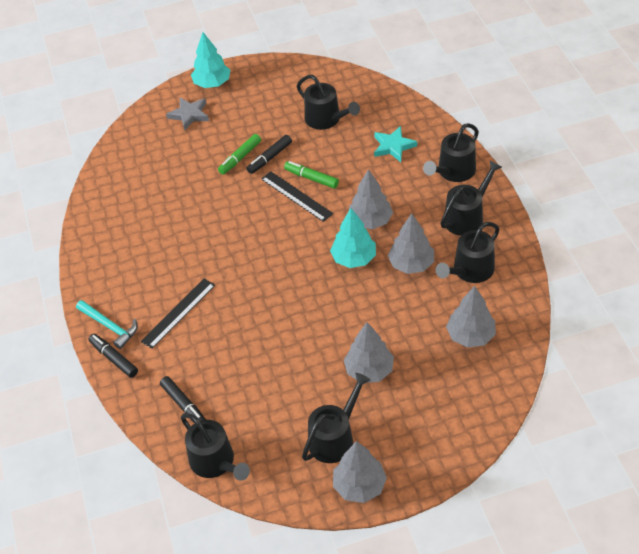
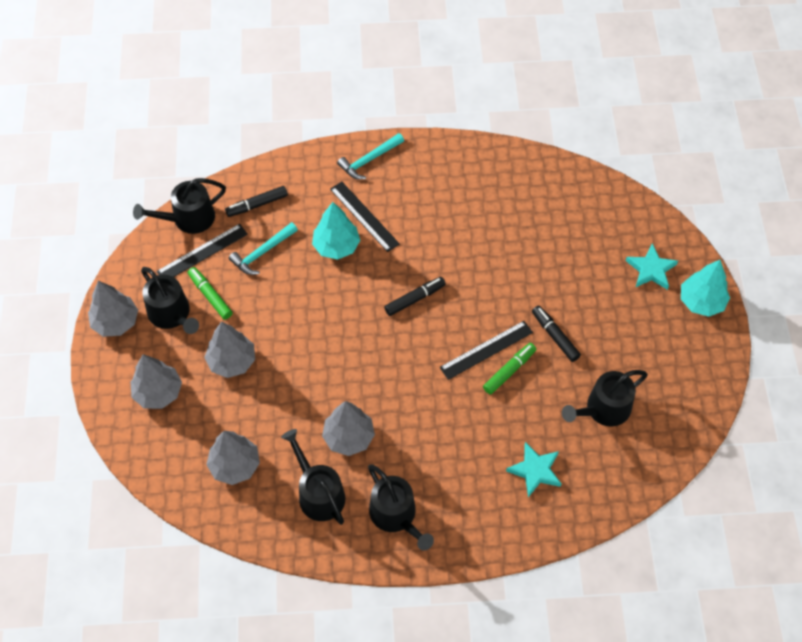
camera: 100 degrees right, 10 degrees up
(114, 358) = (330, 159): black marker -> black marker (415, 299)
(189, 115) = (651, 269): grey star -> turquoise star
(240, 158) = (564, 307): green marker -> green marker (210, 296)
(241, 383) = (262, 253): none -> turquoise hammer
(254, 435) = (202, 253): none -> black ruler
(354, 258) = (377, 384): turquoise tree -> turquoise tree (336, 246)
(370, 221) = (424, 414): grey tree -> grey tree (158, 392)
(453, 171) = (472, 525): black watering can -> none

